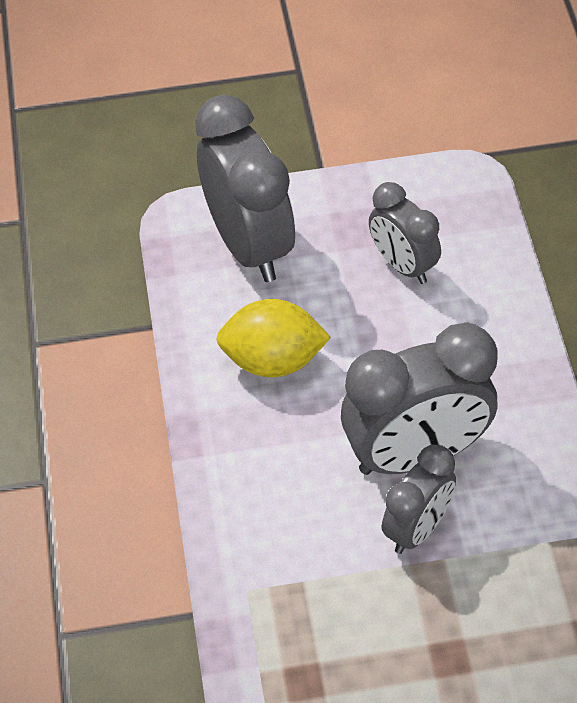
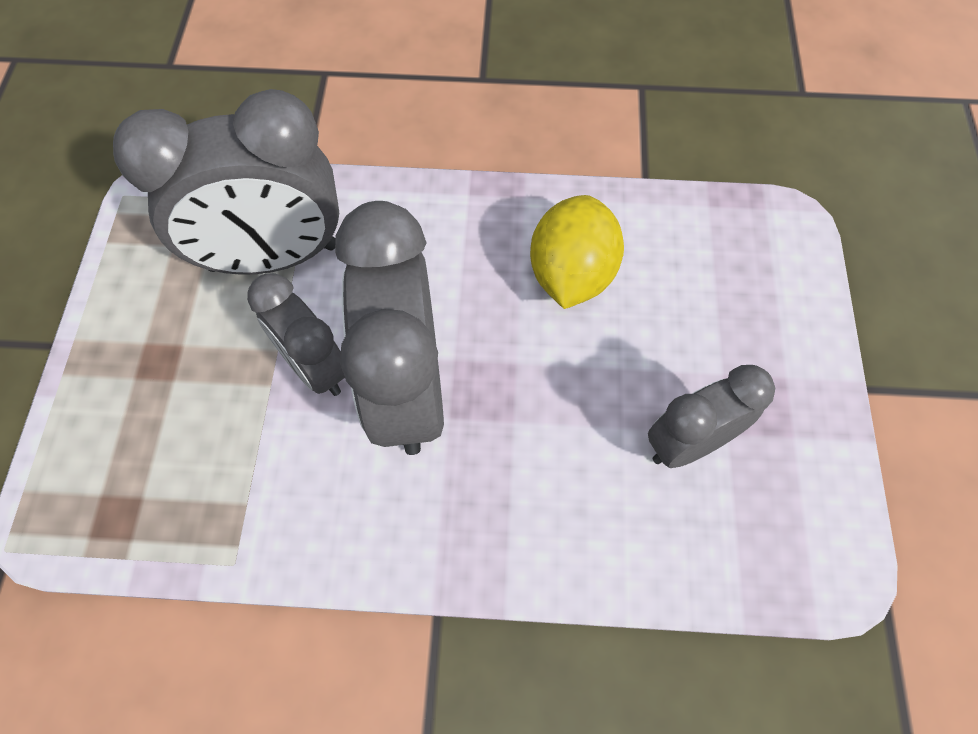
camera: 100 degrees right, 10 degrees up
(249, 245) = (742, 281): grey clock -> grey clock (273, 257)

